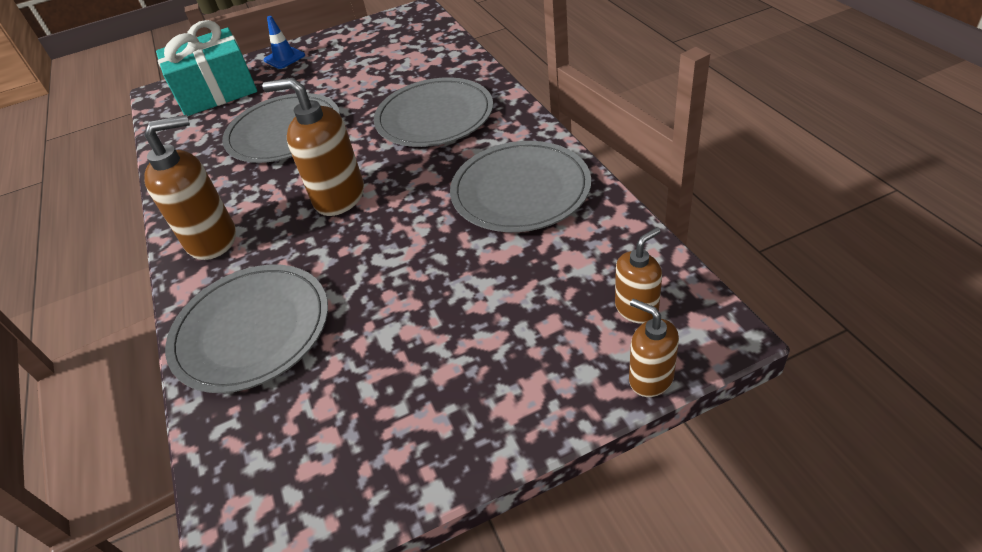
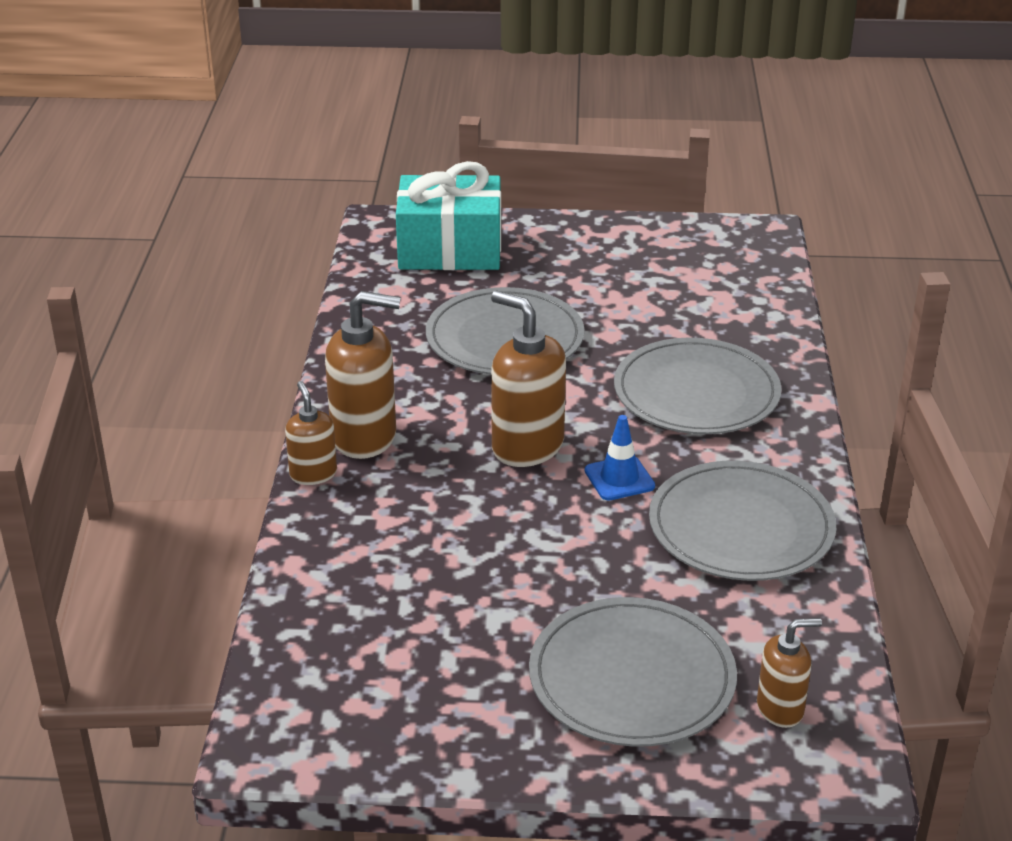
camera: 20 degrees right, 10 degrees down
(251, 330) = (362, 552): grey plate -> grey plate (632, 678)
(284, 58) = (555, 234): blue traffic cone -> blue traffic cone (619, 478)
(650, 378) = (744, 779): brown soap dispenser -> brown soap dispenser (313, 474)

